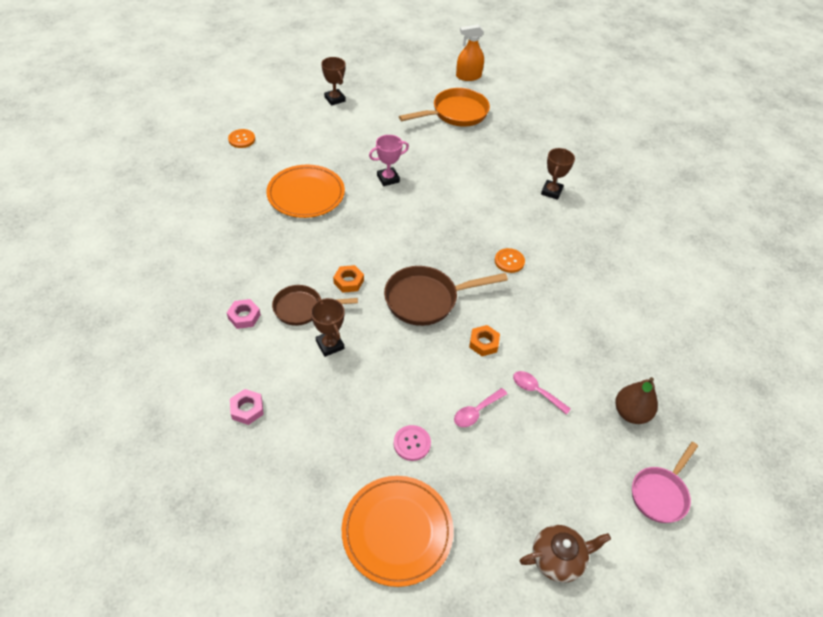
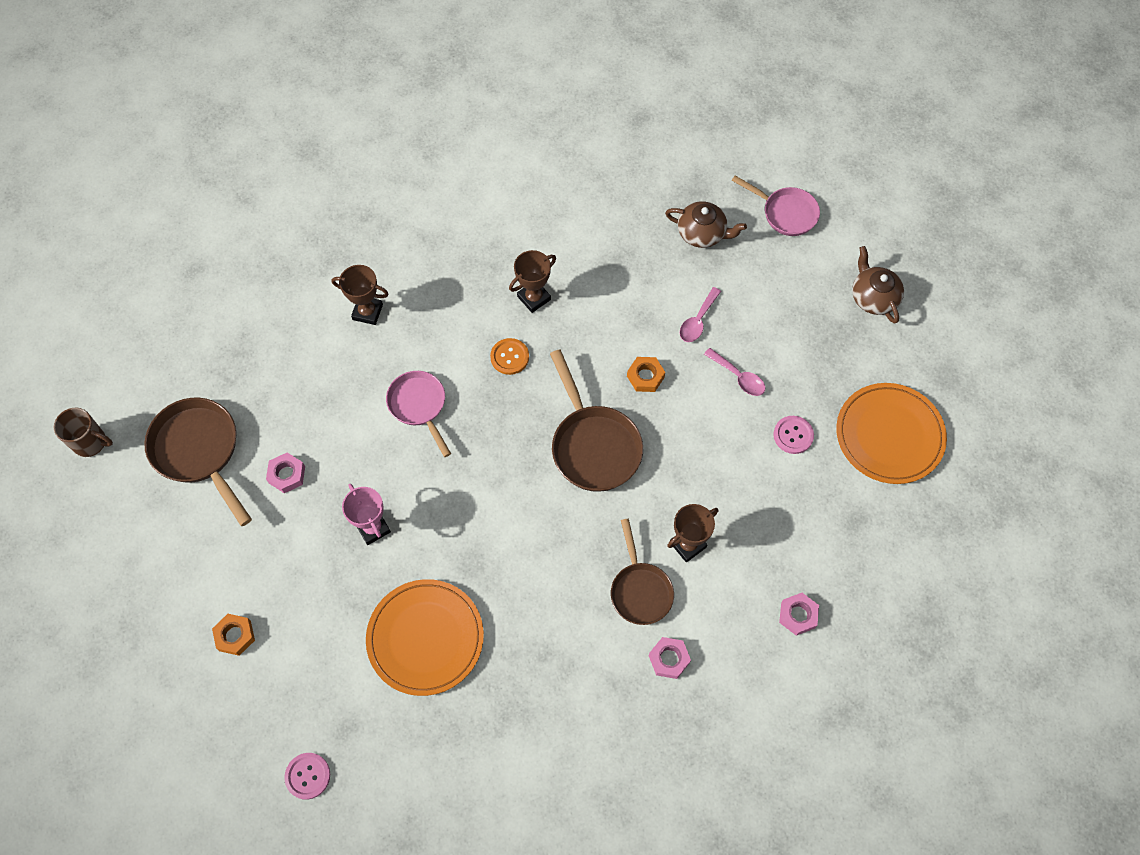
camera: 95 degrees left, 15 degrees up
(242, 139) = (308, 776): orange button -> pink button
(335, 99) = (178, 648): brown trophy -> brown trophy (534, 298)
(348, 281) = (583, 543): orange nut -> orange nut (235, 636)
(433, 146) = (287, 475): none -> pink nut
(455, 113) = (199, 451): orange pan -> brown pan
(468, 76) = (90, 442): orange spray bottle -> brown mug
(474, 209) = (419, 406): none -> pink pan
(630, 413) = (702, 233): brown pear -> brown teapot

